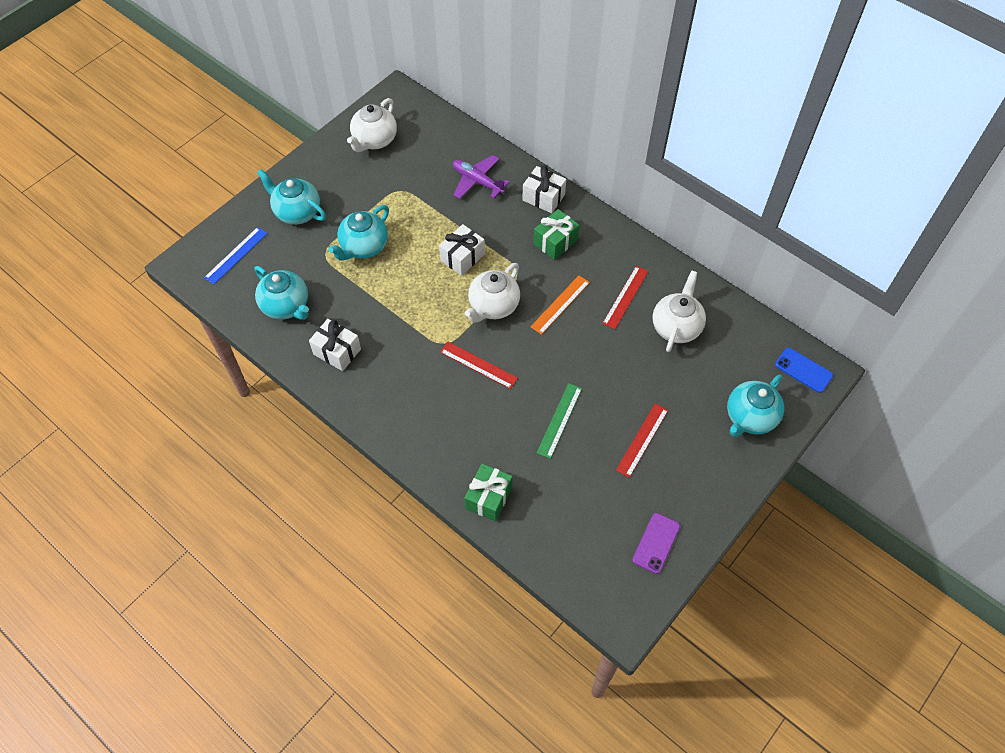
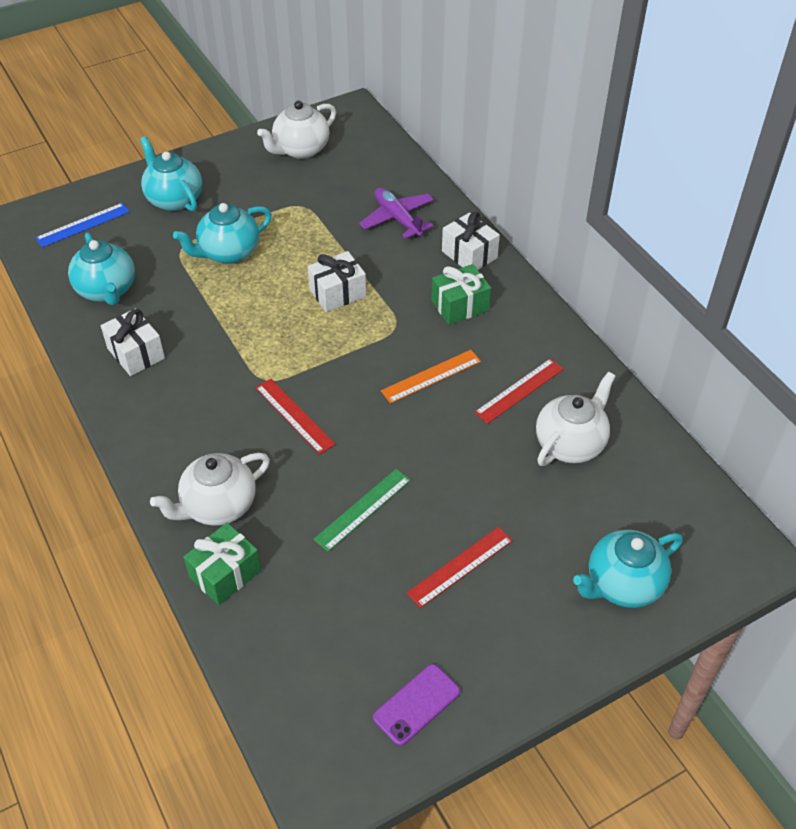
camera: 20 degrees right, 10 degrees down
(493, 306) = (347, 355): white teapot -> white teapot (218, 506)
(803, 370) = (726, 547): blue phone -> none

